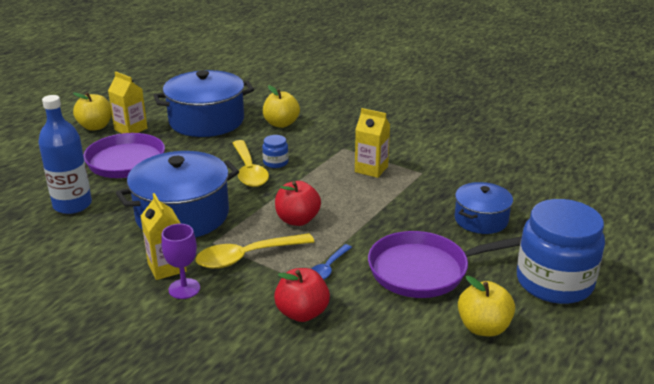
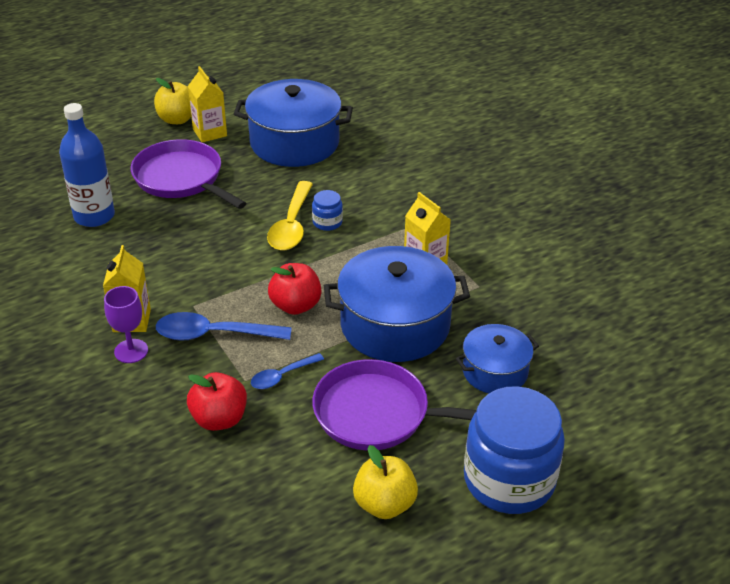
camera: 25 degrees right, 10 degrees up
(182, 215) = (187, 262): blue pot -> blue pot (395, 325)
(247, 257) = (213, 334): yellow spoon -> blue spoon
(281, 124) = (372, 169): yellow apple -> none

